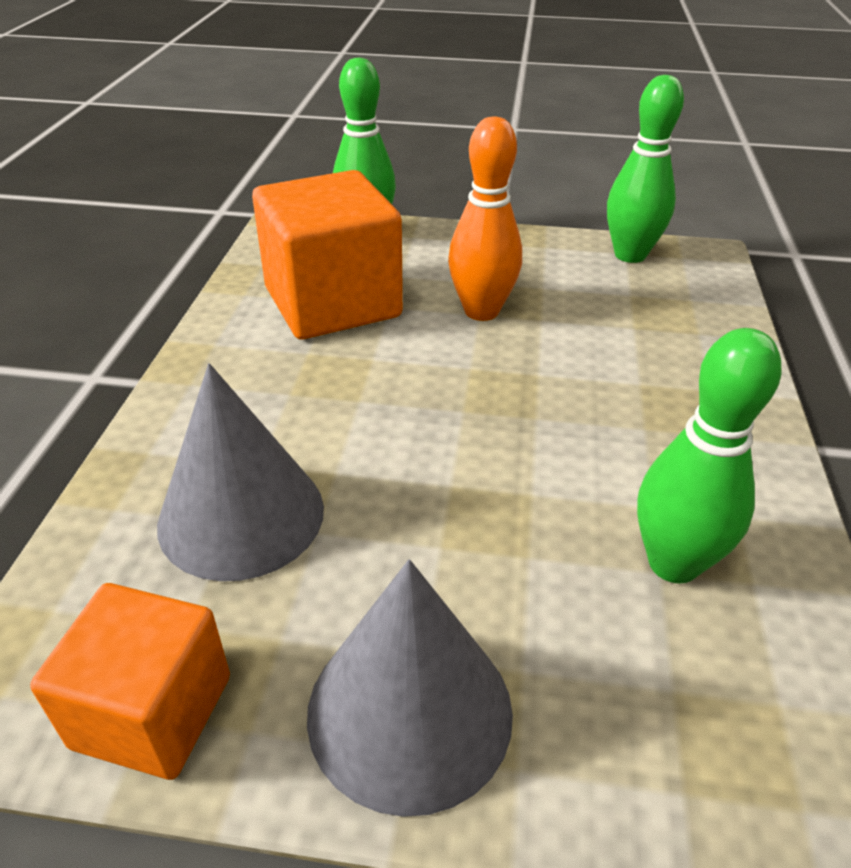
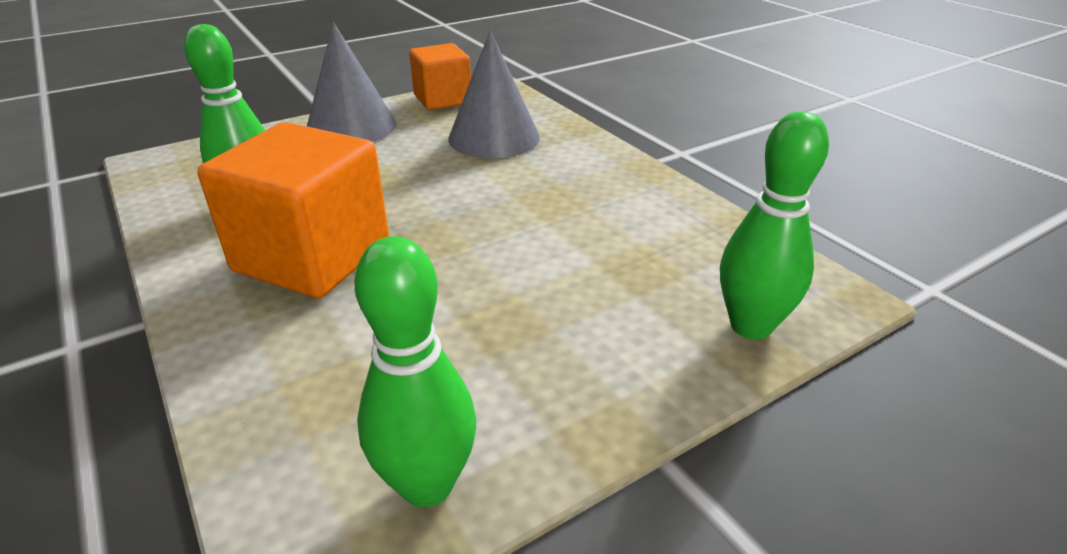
camera: 140 degrees right, 5 degrees down
(332, 303) = (639, 241): orange cube -> orange cube (312, 256)
(481, 311) = (516, 295): orange bowling pin -> none

